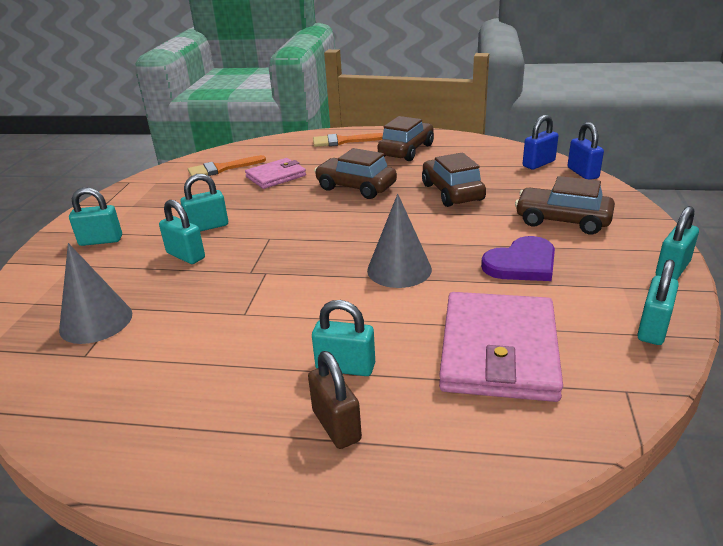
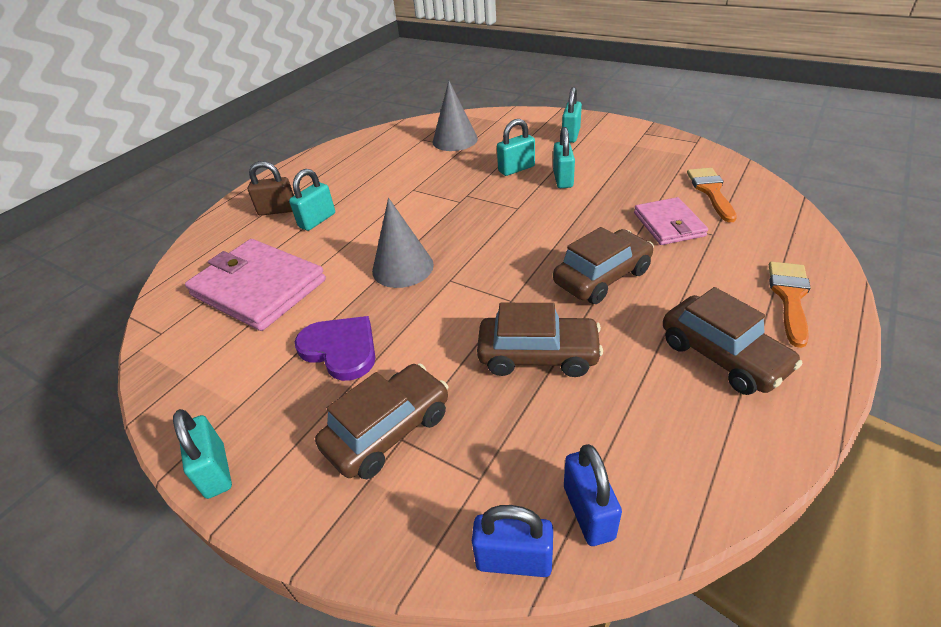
camera: 115 degrees right, 10 degrees up
(522, 263) = (340, 349): purple heart -> purple heart turned 135 degrees clockwise
(653, 328) = (179, 388): turquoise padlock -> none

